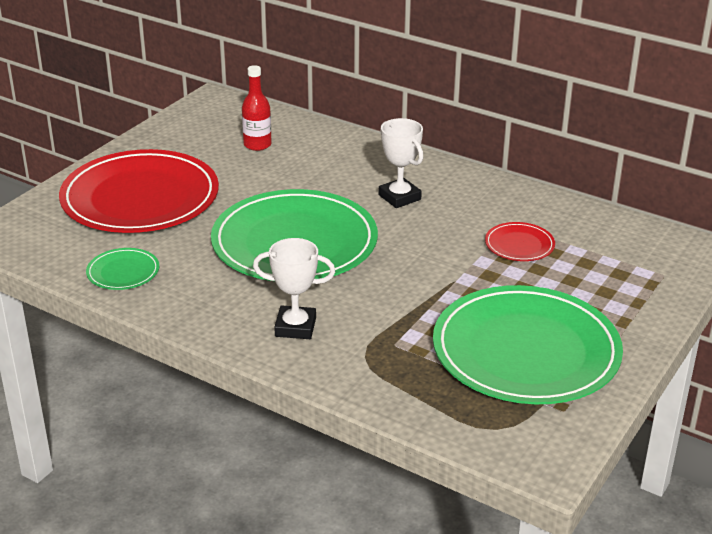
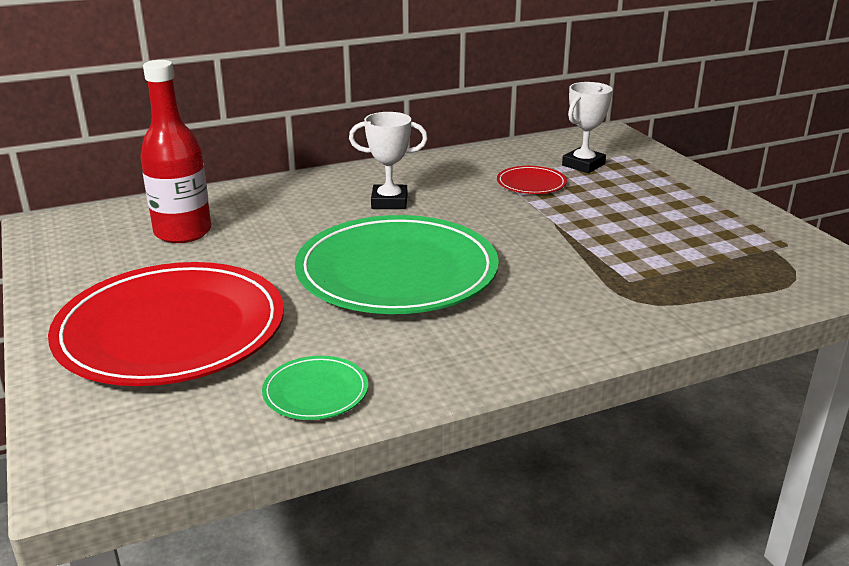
camera: 55 degrees left, 5 degrees down
(257, 145) = (183, 232): red bottle -> red bottle, size x1.60
(295, 327) = (551, 319): white trophy -> white trophy (583, 165)
(526, 351) = (691, 231): green plate -> none

